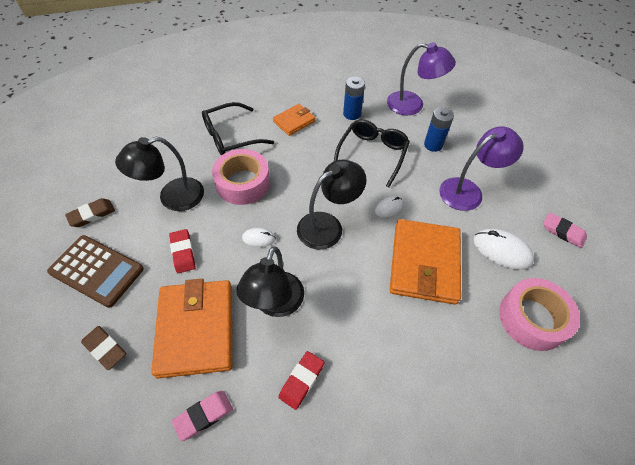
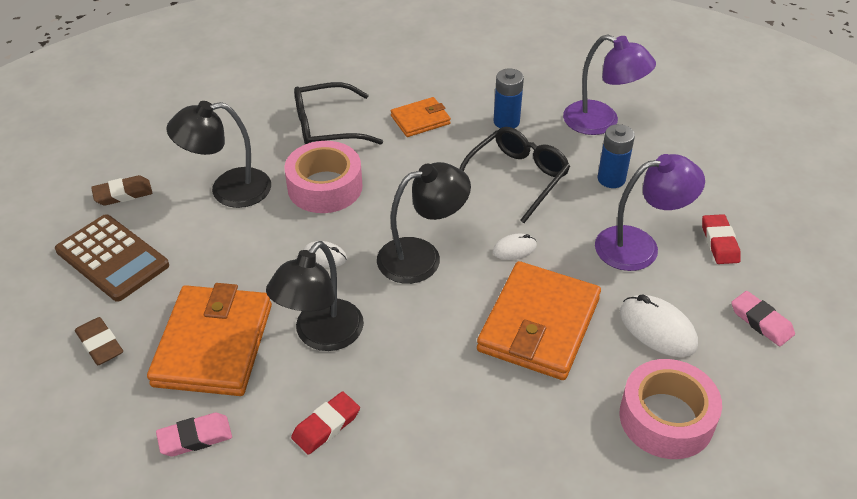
camera: 15 degrees right, 10 degrees down
(183, 252) = (222, 256): red eraser -> red eraser (719, 242)

